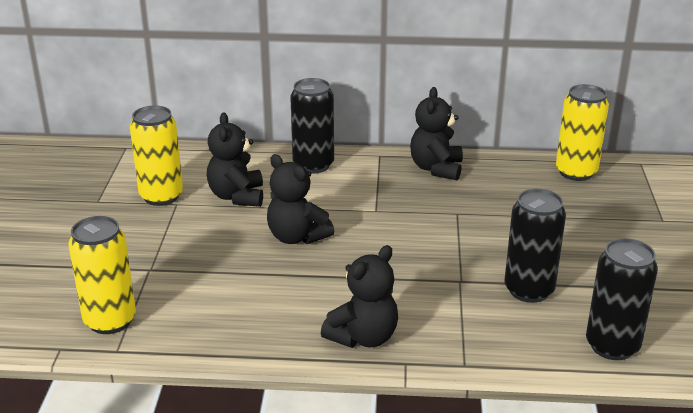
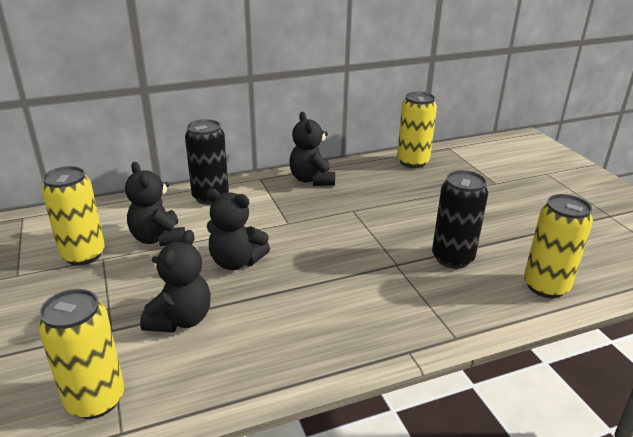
camera: 25 degrees left, 0 degrees up
(363, 337) = (356, 338): black teddy bear -> black teddy bear (181, 319)
(612, 346) = (545, 286): black can -> yellow can

